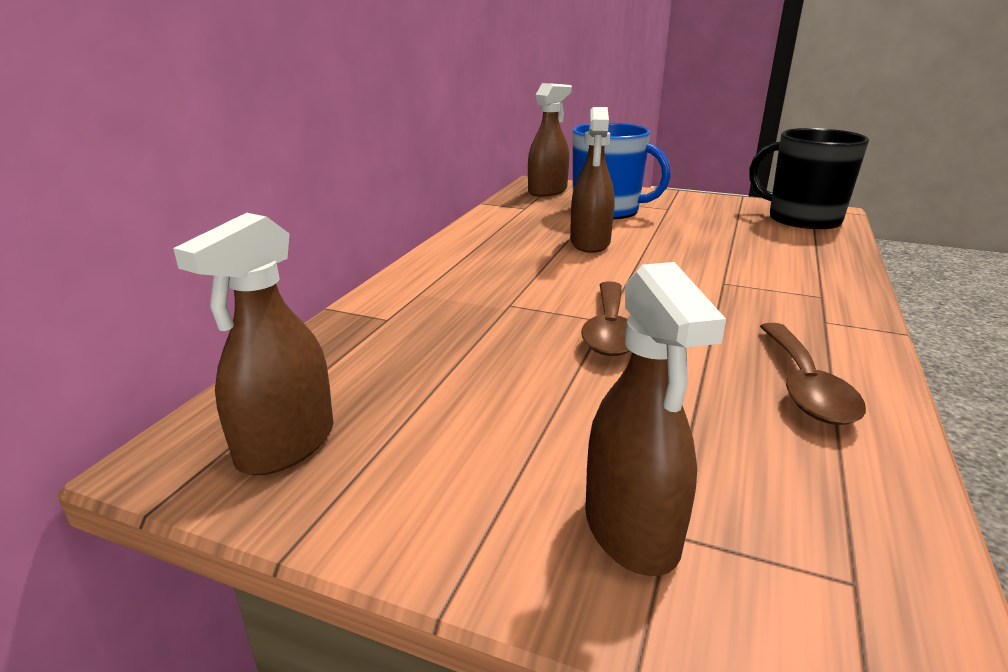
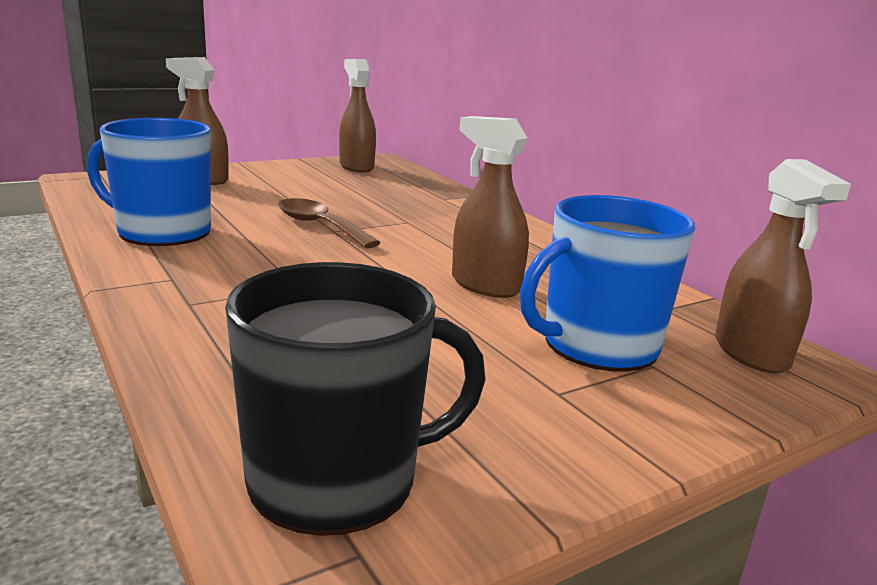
camera: 125 degrees right, 5 degrees down
(805, 386) = (162, 232): brown spoon -> blue mug

